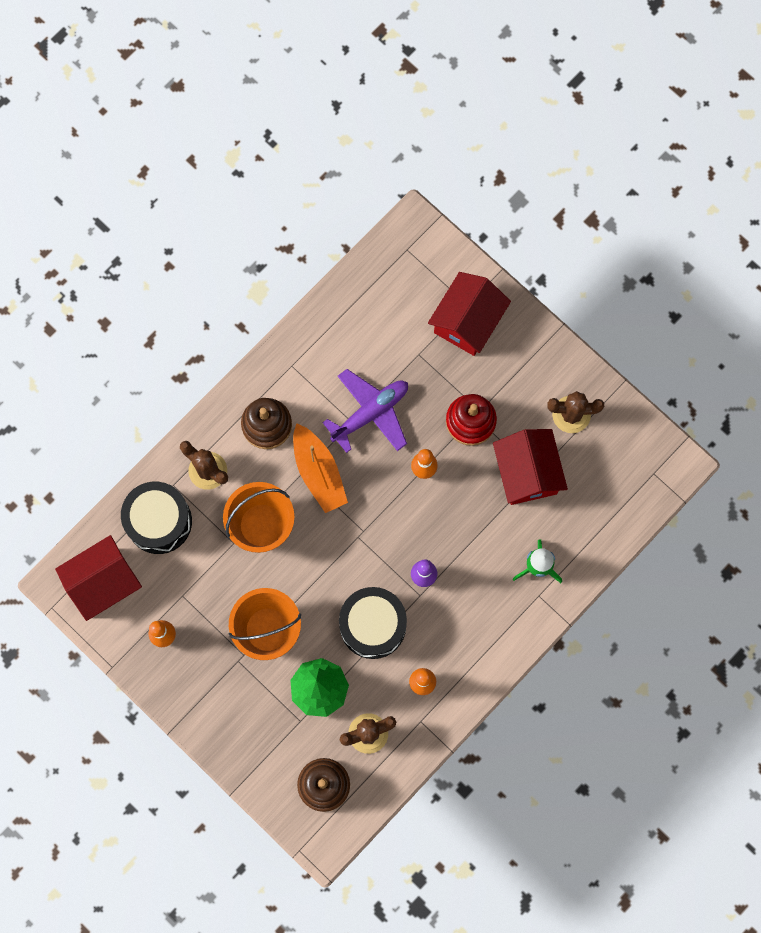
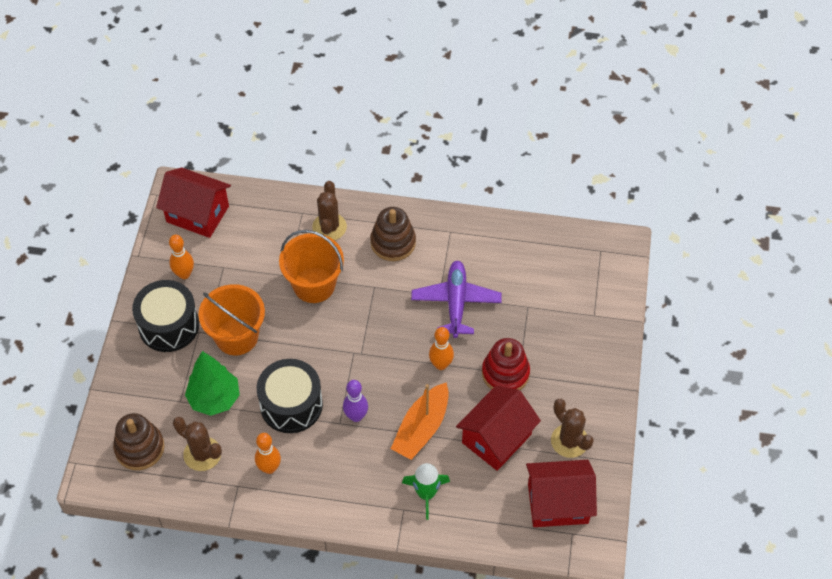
camera: 55 degrees right, 20 degrees down
(159, 521) = (268, 220): black drum -> black drum (169, 325)
(318, 472) = (383, 297): orange boat -> orange boat (421, 428)
(370, 413) = (456, 303): purple plane -> purple plane turned 105 degrees counterclockwise
(467, 322) = (581, 323): red house -> red house (558, 503)

